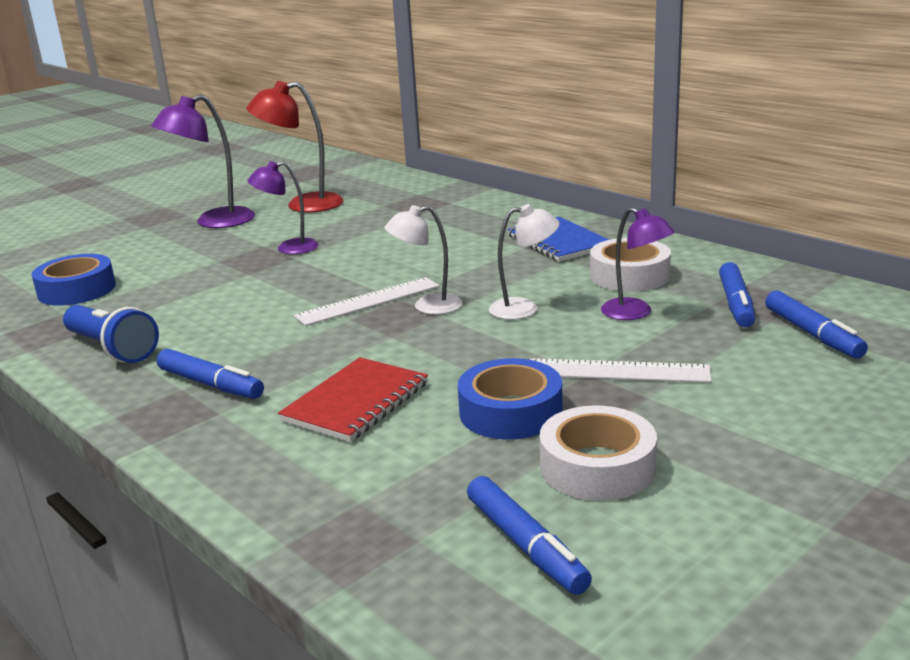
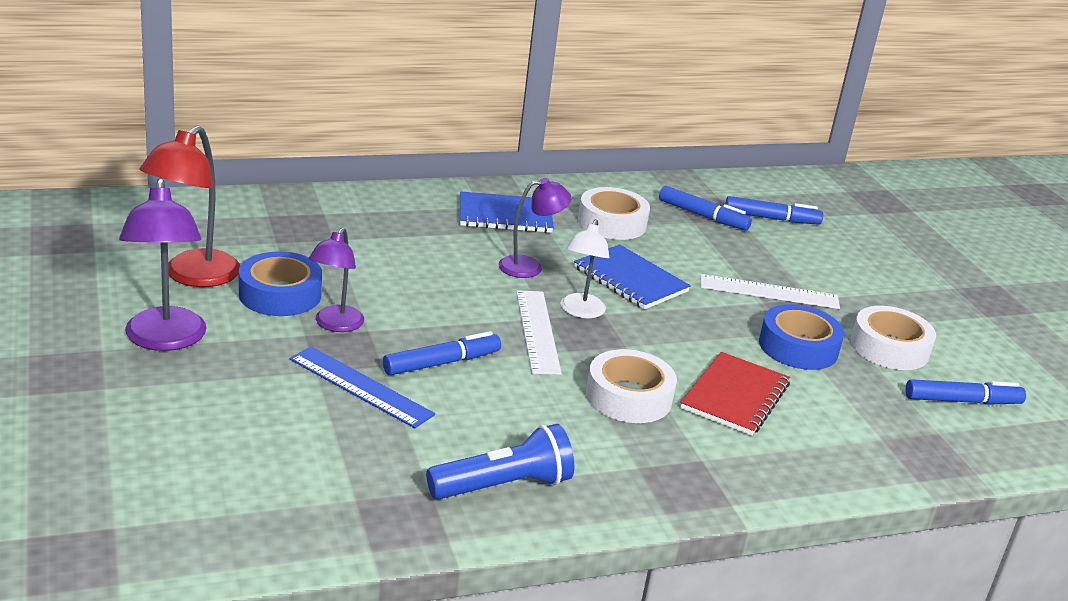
camera: 70 degrees left, 5 degrees up
(77, 290) = (286, 477): blue tape -> blue tape (280, 294)
(211, 276) = (360, 386): none -> blue ruler
(211, 384) = (643, 450): blue marker -> blue marker (441, 363)
(298, 358) = (628, 397): none -> white tape
(356, 402) = (735, 396): red notebook -> red notebook turned 60 degrees clockwise
(524, 309) = (630, 280): white lamp -> blue notebook
(617, 371) = (769, 292): white ruler -> white ruler turned 60 degrees clockwise
(635, 313) = (682, 249): purple lamp -> purple lamp (529, 266)

